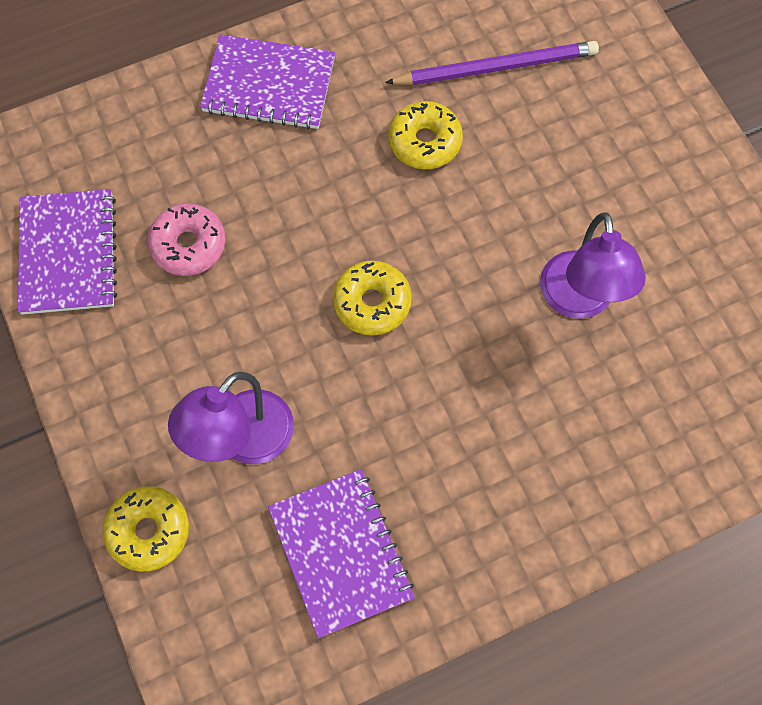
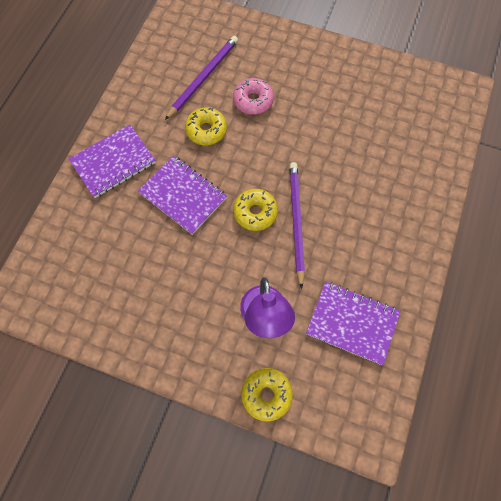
camera: 45 degrees left, 0 degrees up
(68, 253) = (98, 313): purple notebook -> purple notebook (183, 195)
(188, 245) = (151, 259): pink donut -> pink donut (253, 101)
(411, 362) = (296, 221): none -> purple pencil
(579, 301) = (332, 140): purple lamp -> none

